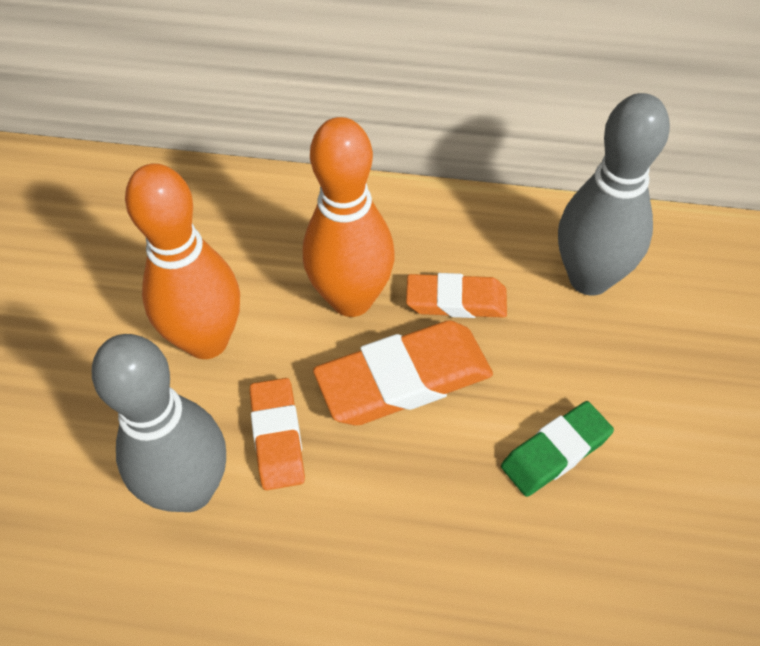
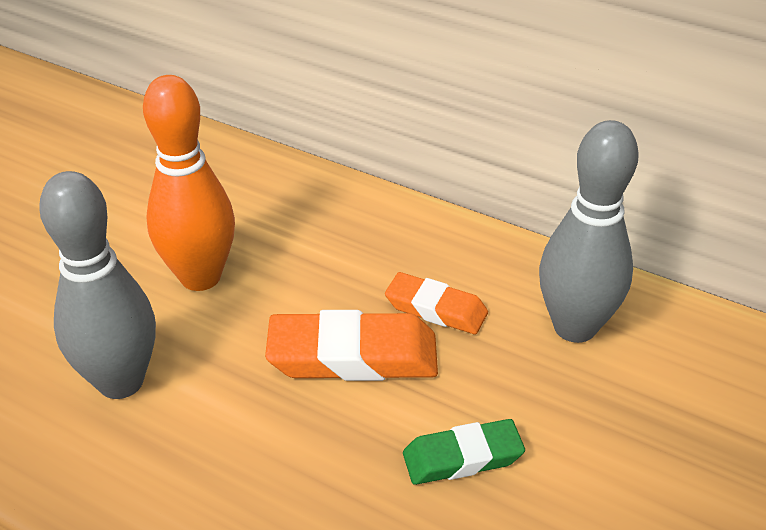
camera: 20 degrees right, 15 degrees down
(277, 437) = (216, 365): orange eraser -> none
(351, 299) = (342, 281): orange bowling pin -> none

